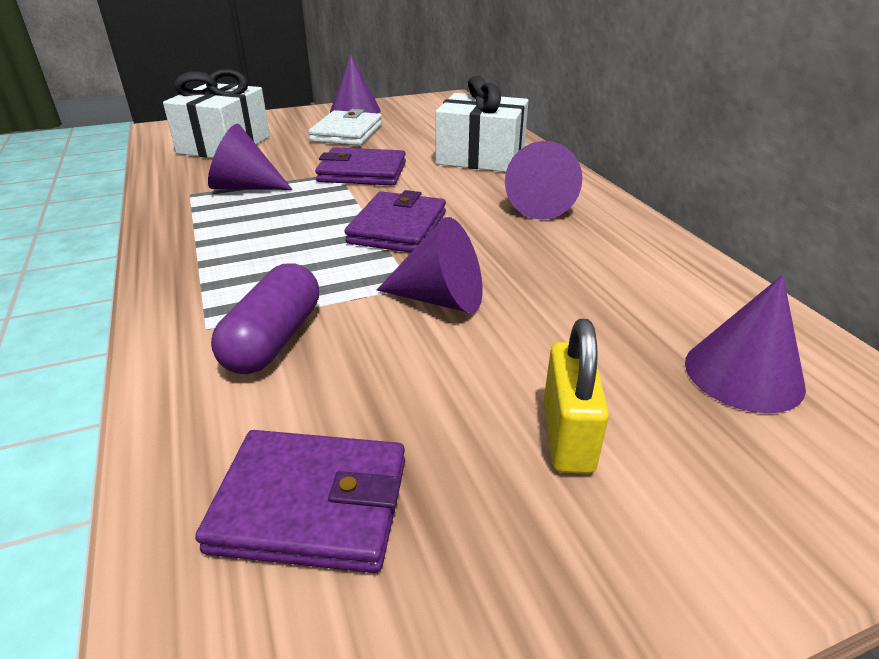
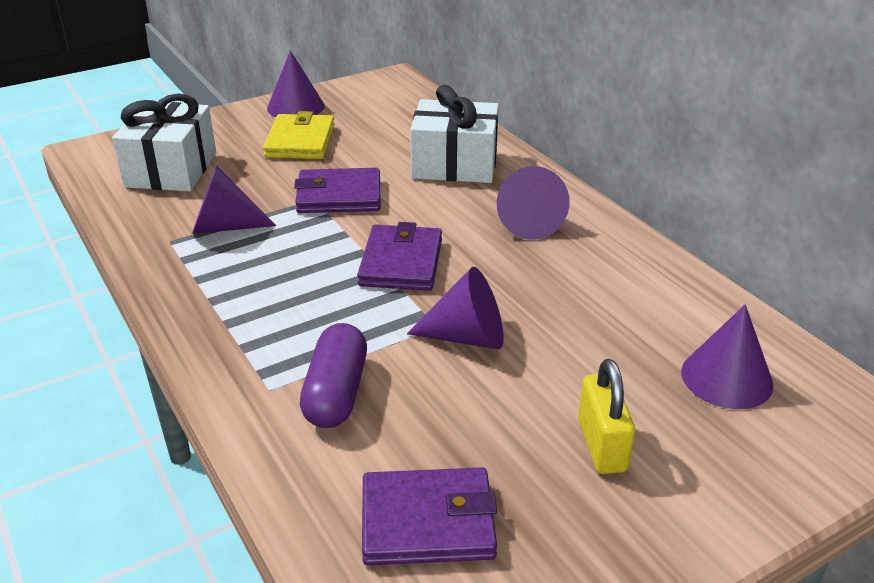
camera: 10 degrees left, 0 degrees up
(347, 133) = (300, 141): white wallet -> yellow wallet

